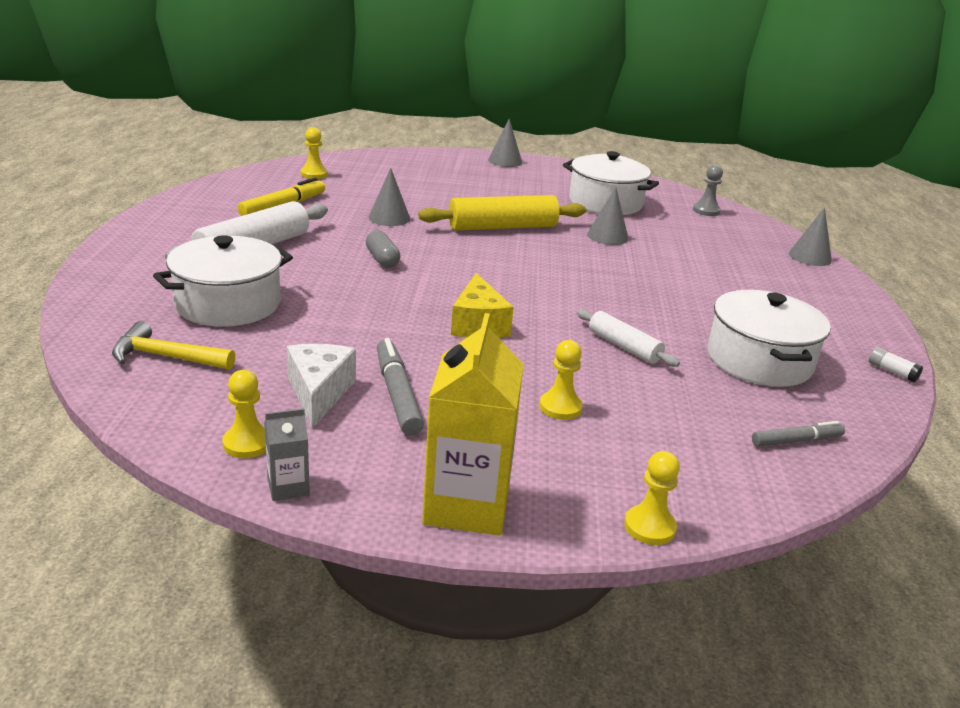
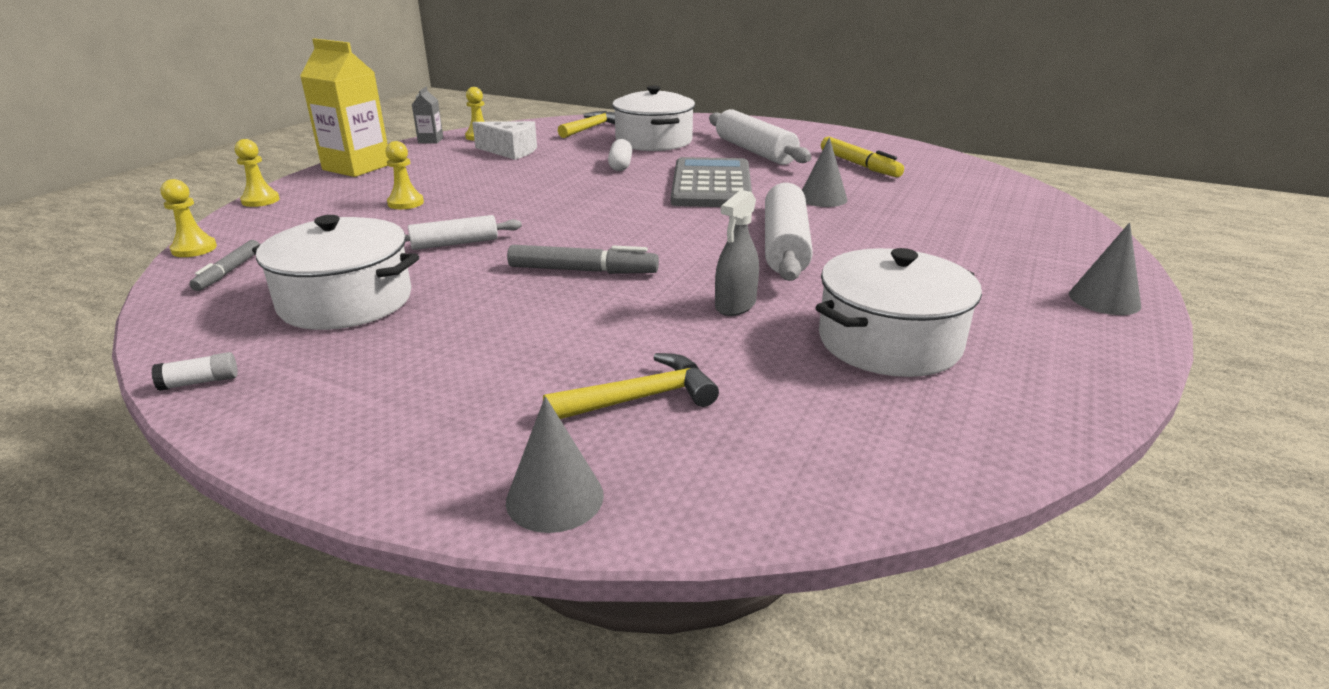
camera: 115 degrees right, 0 degrees up
(314, 174) = (967, 182): yellow pawn -> yellow pawn (194, 249)
(343, 309) = (620, 165): none -> white capsule
(382, 259) = (711, 185): grey capsule -> grey calculator
(397, 394) = (484, 166): grey marker -> grey marker (583, 270)
(478, 324) = (555, 199): yellow cheese -> none
(502, 227) = (785, 246): yellow rolling pin -> white rolling pin
(607, 236) = (735, 305): grey cone -> grey spray bottle
(706, 211) = (847, 451): grey pawn -> none
(726, 250) = (641, 398): none -> yellow hammer

